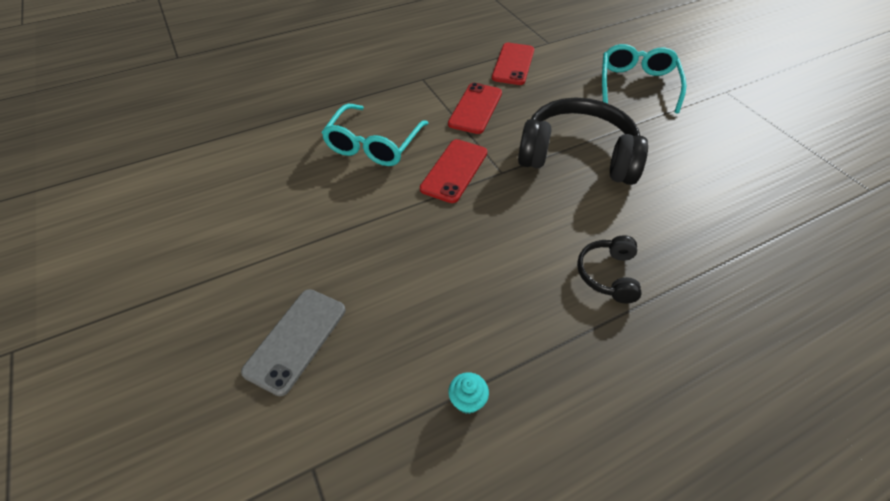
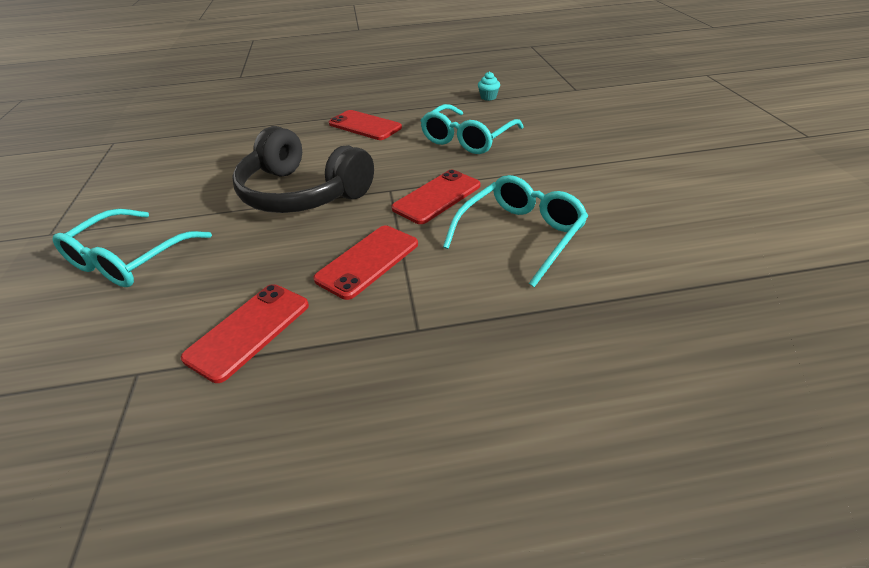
camera: 160 degrees left, 10 degrees down
(296, 340) = (592, 122): grey phone -> none
(459, 265) = (467, 139): none -> turquoise glasses
(608, 275) = (364, 126): black headphones -> red phone

